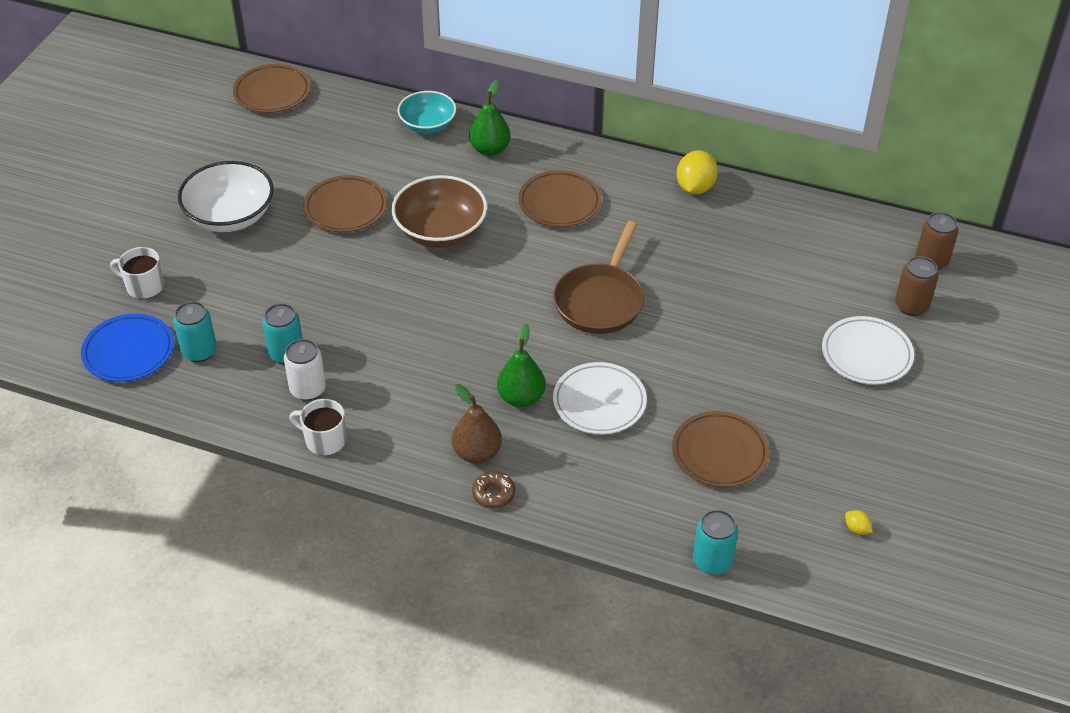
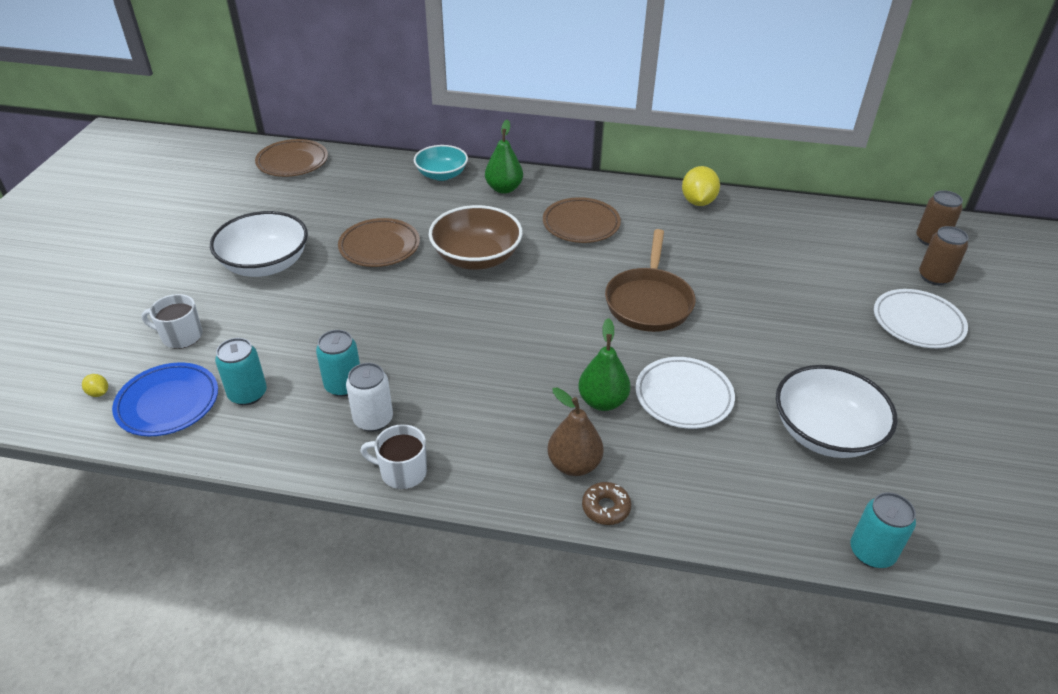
camera: 10 degrees left, 5 degrees down
(719, 453) = (825, 433): brown plate -> white bowl
(856, 529) = (1001, 494): yellow lemon -> yellow lemon (98, 393)

